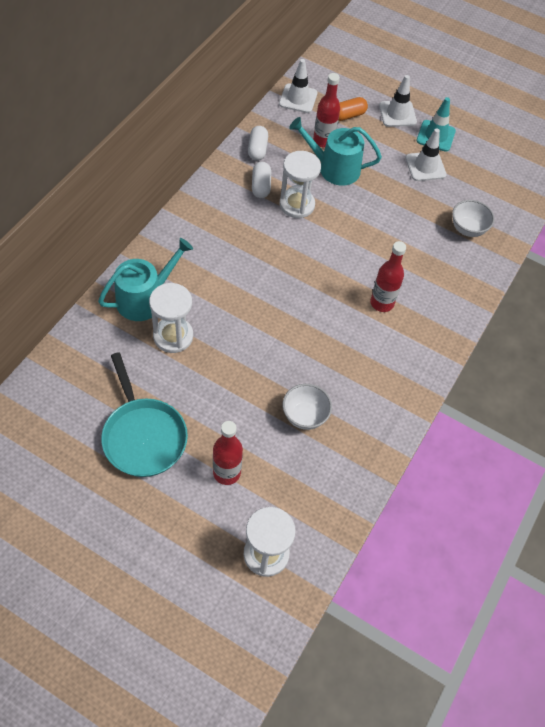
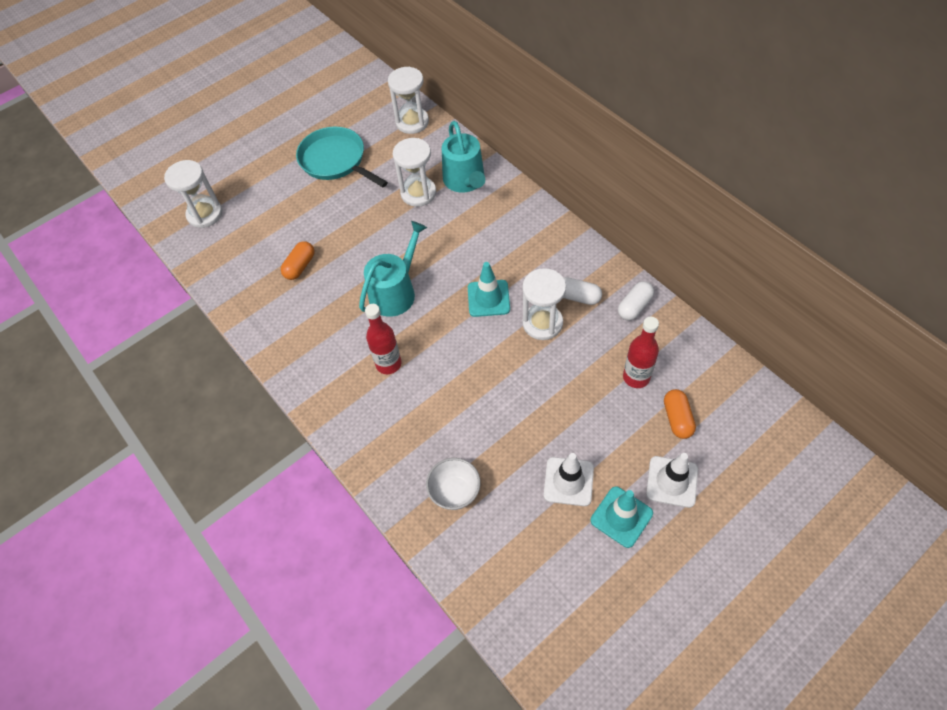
camera: 120 degrees right, 0 degrees up
(62, 374) = (412, 122): none -> white hourglass
(143, 436) = (335, 161): turquoise pan -> turquoise pan turned 45 degrees clockwise
(226, 473) = (279, 204): red bottle -> none
(257, 149) = (634, 306): white capsule -> white capsule turned 75 degrees counterclockwise
(285, 247) = (488, 298): none -> turquoise traffic cone
(298, 98) = (716, 370): white traffic cone -> none
(305, 416) = (300, 266): white bowl -> orange capsule
(334, 168) = (588, 375): turquoise watering can -> turquoise watering can (395, 292)

